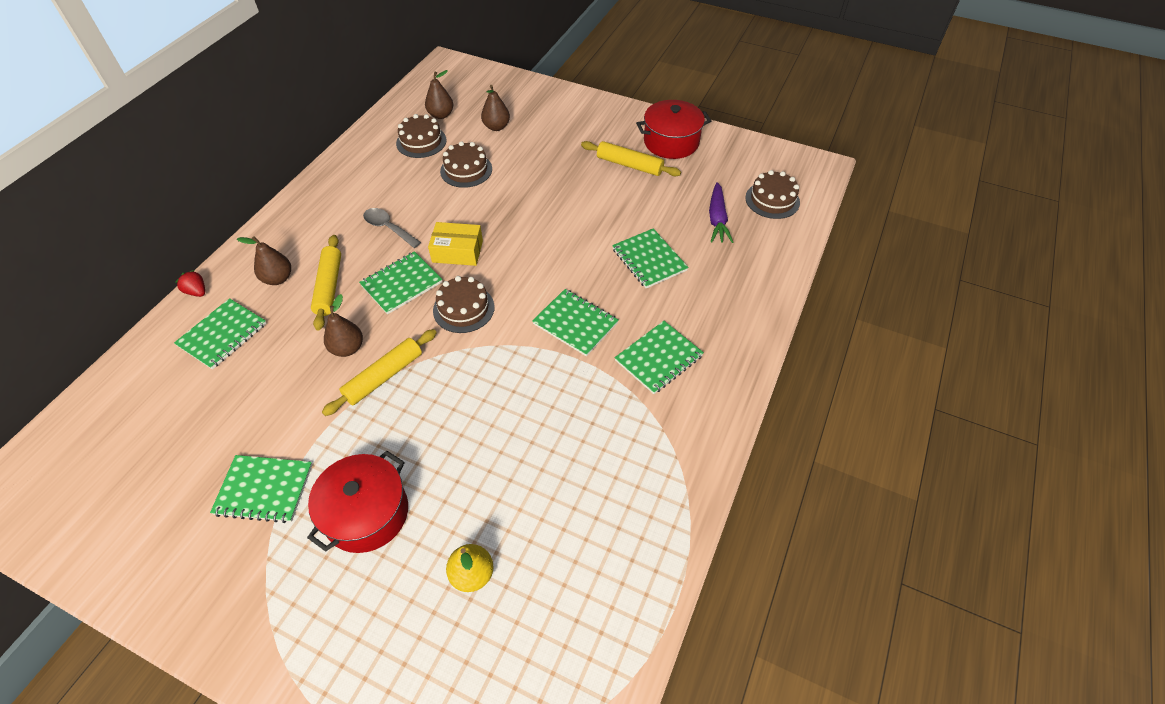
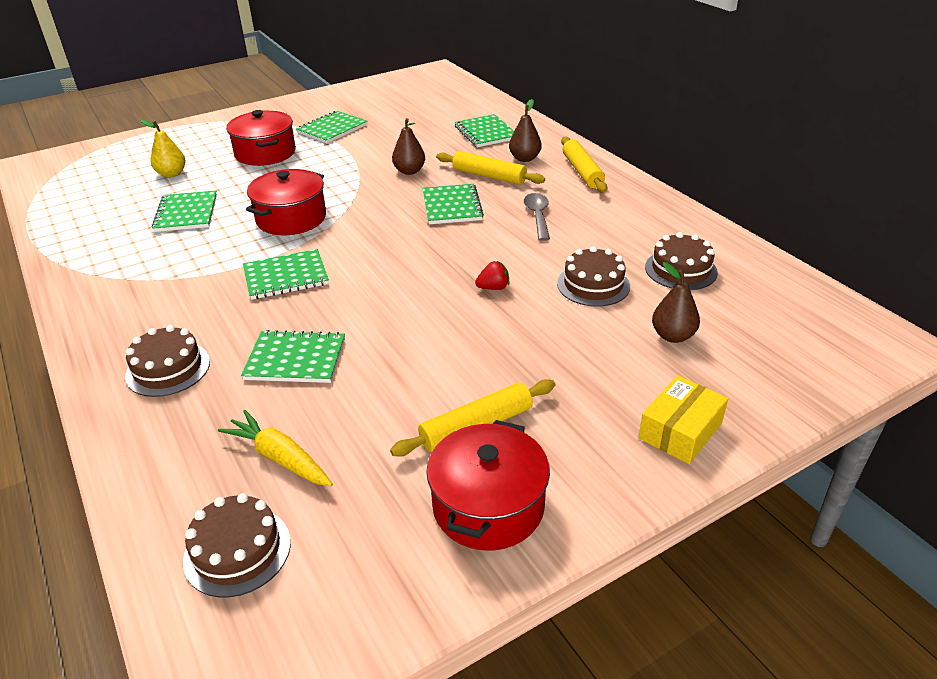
camera: 125 degrees right, 15 degrees down
(197, 292) = (545, 130): red strawberry -> red strawberry (493, 288)
(384, 376) = (362, 179): yellow rolling pin -> yellow rolling pin (582, 171)
(388, 228) = (537, 216): grey spoon -> grey spoon turned 75 degrees counterclockwise
(441, 115) = (735, 299): brown pear -> none
(457, 251) = (460, 243): yellow box -> yellow box (680, 431)
(463, 309) = (383, 227): brown cake -> brown cake (168, 369)
(492, 381) = (291, 218): none -> red pot
(659, 358) = (181, 307): green notebook -> green notebook (186, 213)
(717, 219) = (280, 458): purple carrot -> yellow carrot

